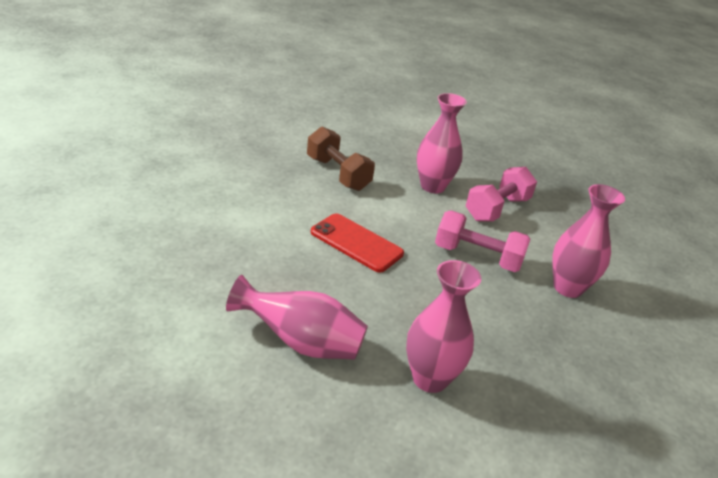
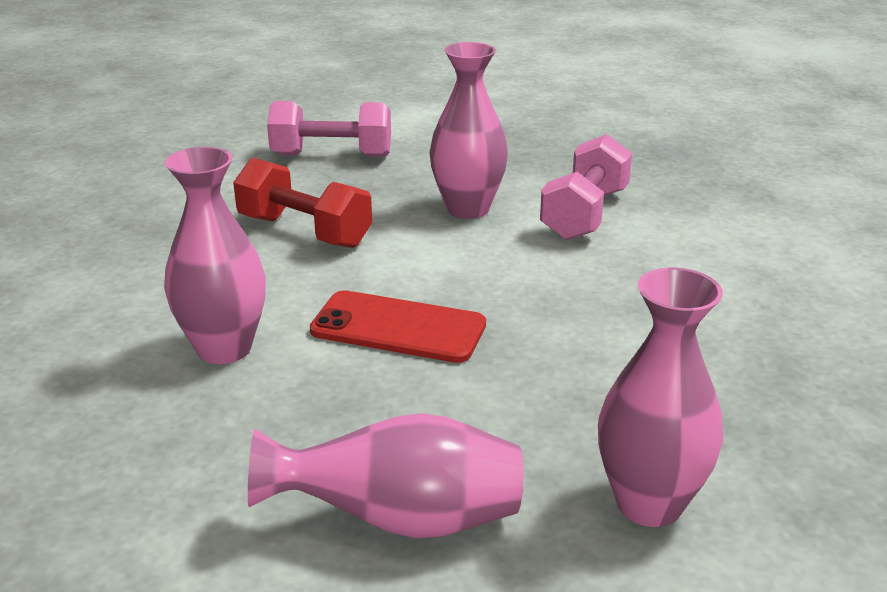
camera: 15 degrees left, 5 degrees down
(337, 174) = (304, 231): brown dumbbell -> red dumbbell
(477, 257) = (601, 292): pink dumbbell -> pink dumbbell (332, 155)
(567, 288) = (760, 295): pink vase -> pink vase (224, 349)

